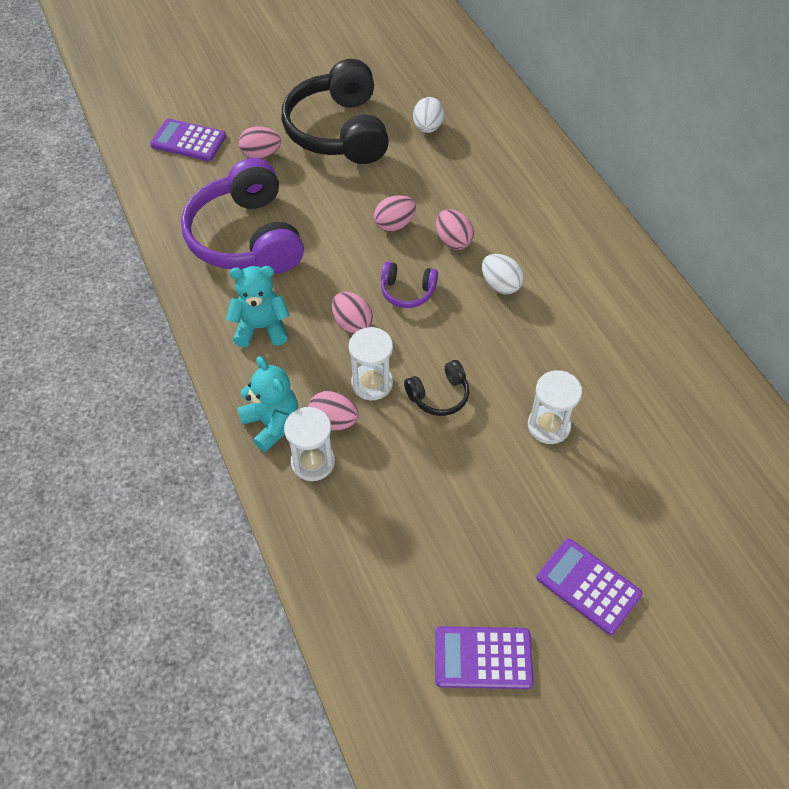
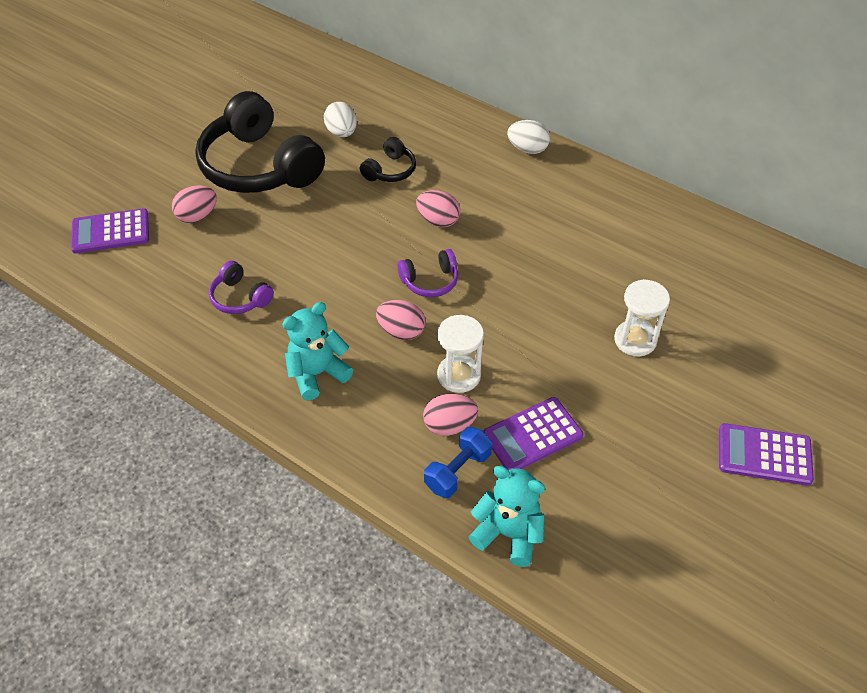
camera: 30 degrees left, 5 degrees down
(247, 237) = (240, 297): purple headphones -> purple headphones, size x0.44
(272, 423) = (393, 456): turquoise teddy bear -> turquoise teddy bear (508, 533)
(313, 462) = (458, 471): white hourglass -> blue dumbbell
(394, 225) = (374, 228): pink egg -> none
(439, 395) = (525, 358): black headphones -> black headphones (390, 170)
(483, 658) = (729, 561): purple calculator -> purple calculator (532, 435)
(500, 285) = (507, 241): white egg -> white egg (527, 149)

